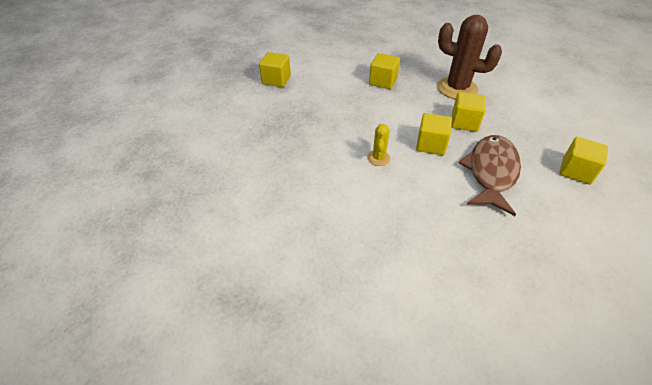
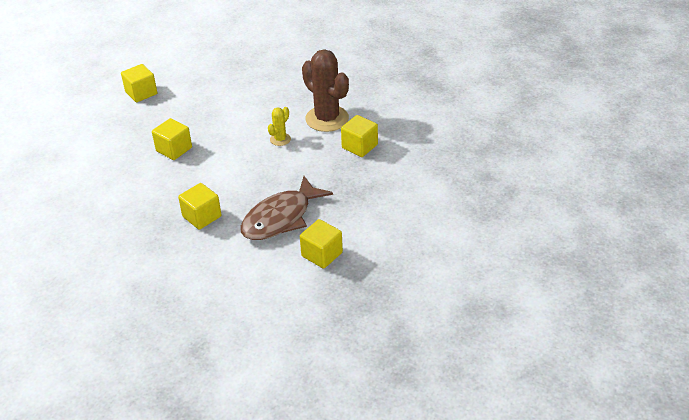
camera: 155 degrees left, 5 degrees down
(431, 145) = (226, 138): yellow cube -> yellow cube (359, 146)
(457, 88) = (135, 185): brown cactus -> brown cactus (327, 119)
(491, 172) = (204, 107): brown fish -> brown fish (281, 218)

